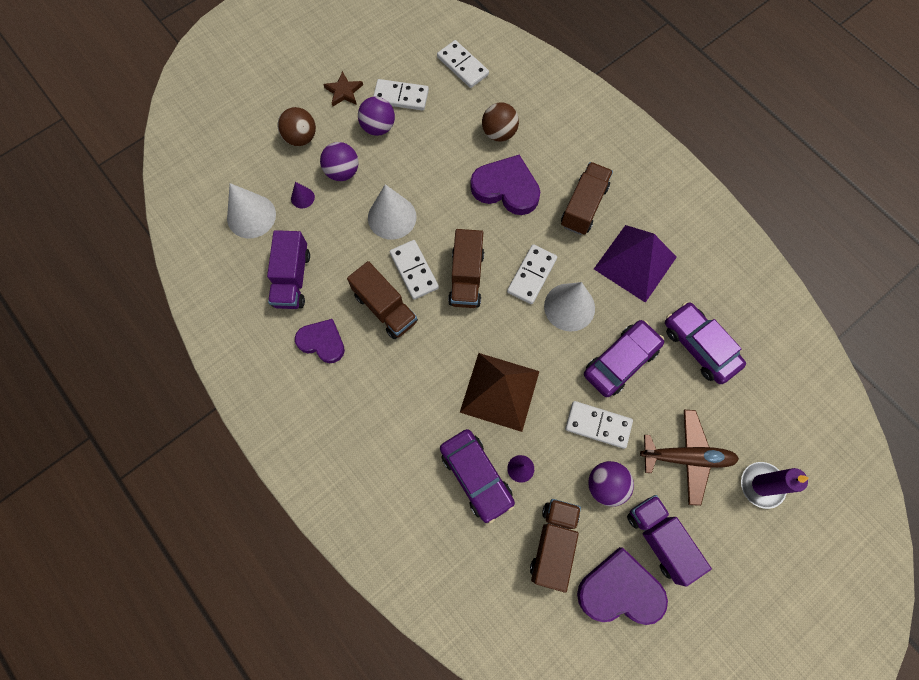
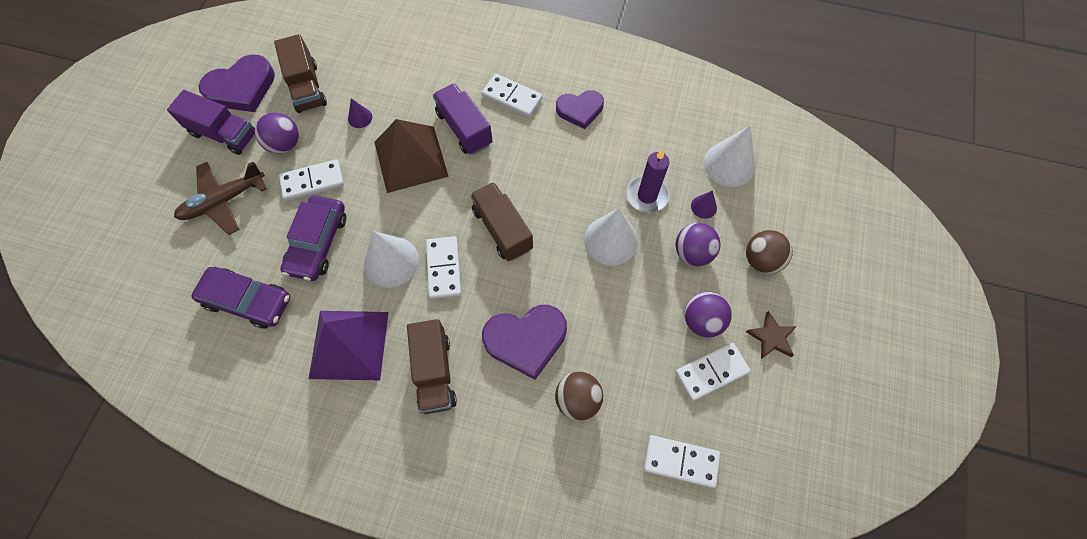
camera: 145 degrees right, 5 degrees down
(292, 279) = (646, 138): purple truck -> purple truck (464, 129)
(385, 308) = (552, 163): brown truck -> none
(414, 270) = (552, 207): white domino -> white domino (512, 97)
(476, 476) = (391, 94): purple car -> none
(761, 485) = (148, 217): purple candle -> purple candle (647, 195)

